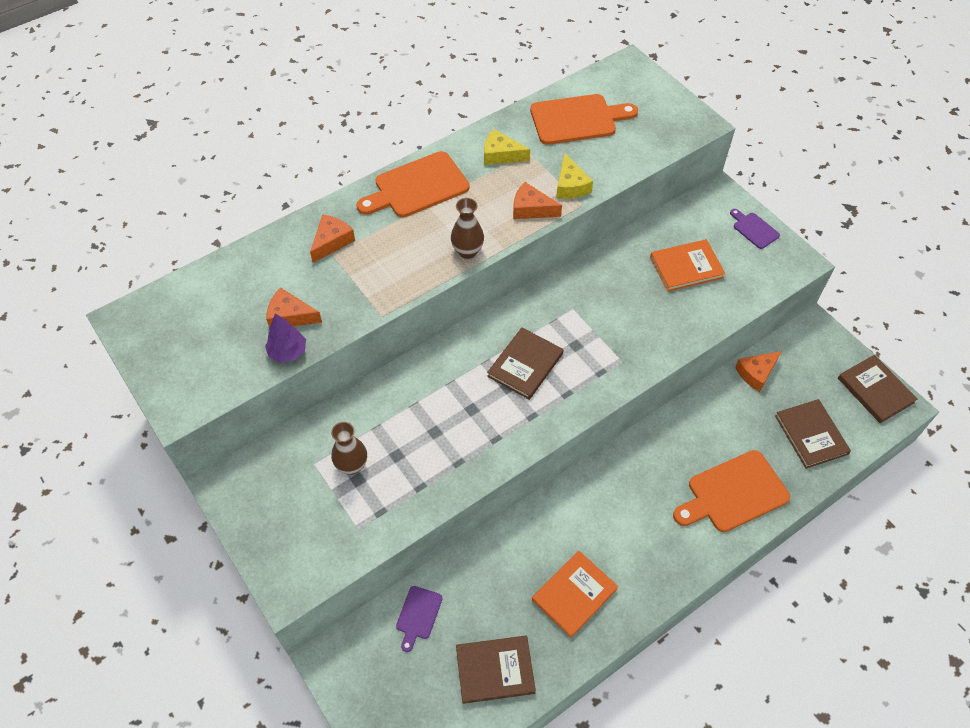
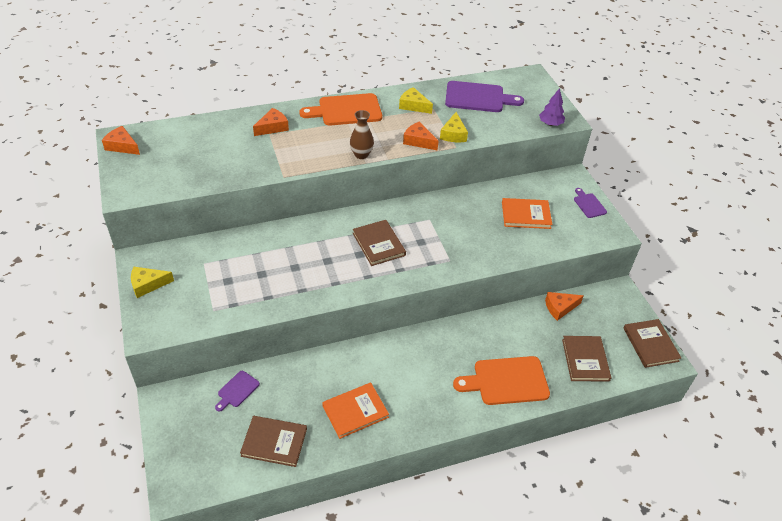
camera: 15 degrees right, 10 degrees down
(255, 519) = (148, 284): none -> yellow cheese
(288, 352) = (210, 181): purple tree -> purple tree (550, 124)
(290, 316) = (223, 161): orange cheese -> orange cheese (122, 146)
(352, 465) = (228, 271): brown vase -> none
(525, 365) = (378, 244): brown book -> brown book turned 75 degrees counterclockwise
(577, 119) = (478, 98): orange cutting board -> purple cutting board

